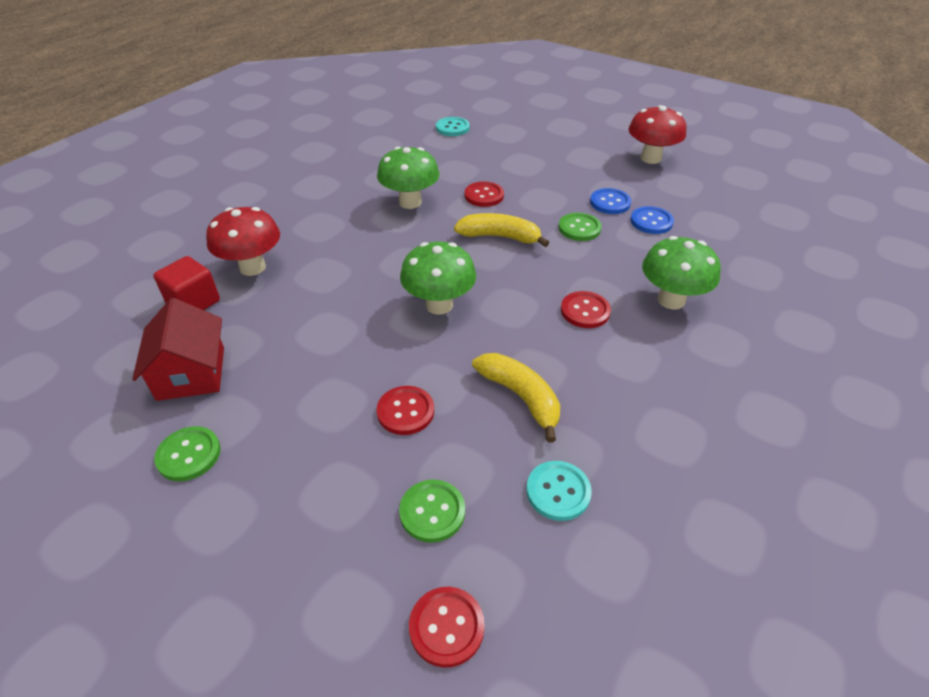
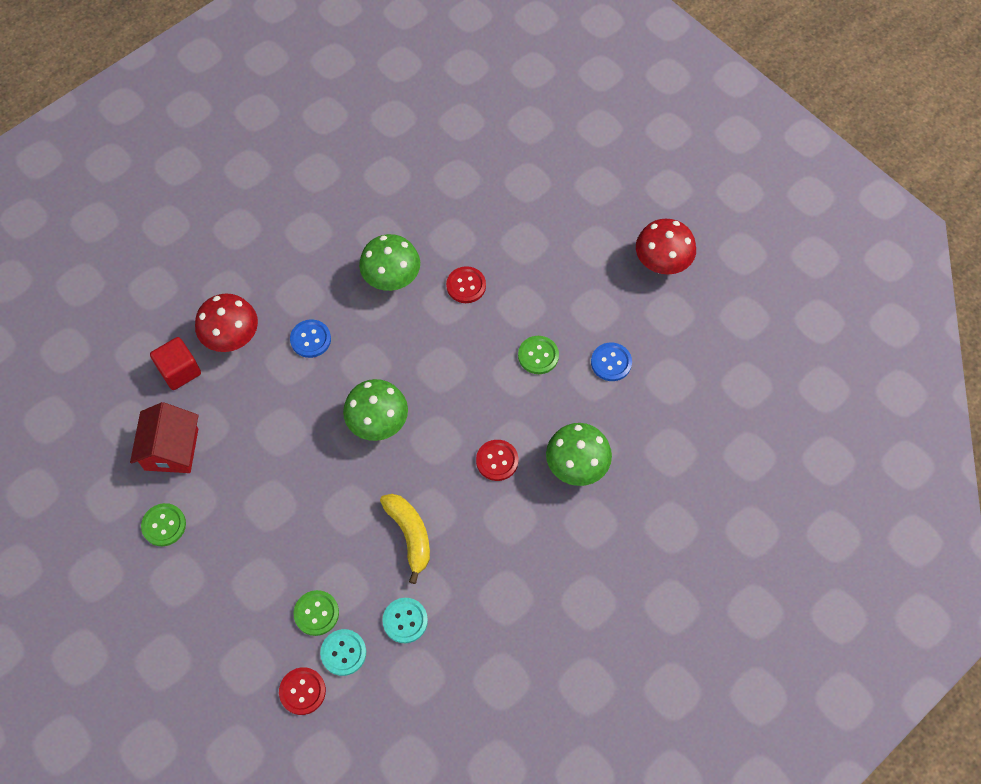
camera: 15 degrees right, 20 degrees up
(405, 411) = (321, 526): red button -> none
(452, 128) = (472, 161): turquoise button -> turquoise button (343, 653)
(500, 237) = (460, 350): yellow banana -> none
(610, 203) = (584, 325): blue button -> blue button (310, 339)

